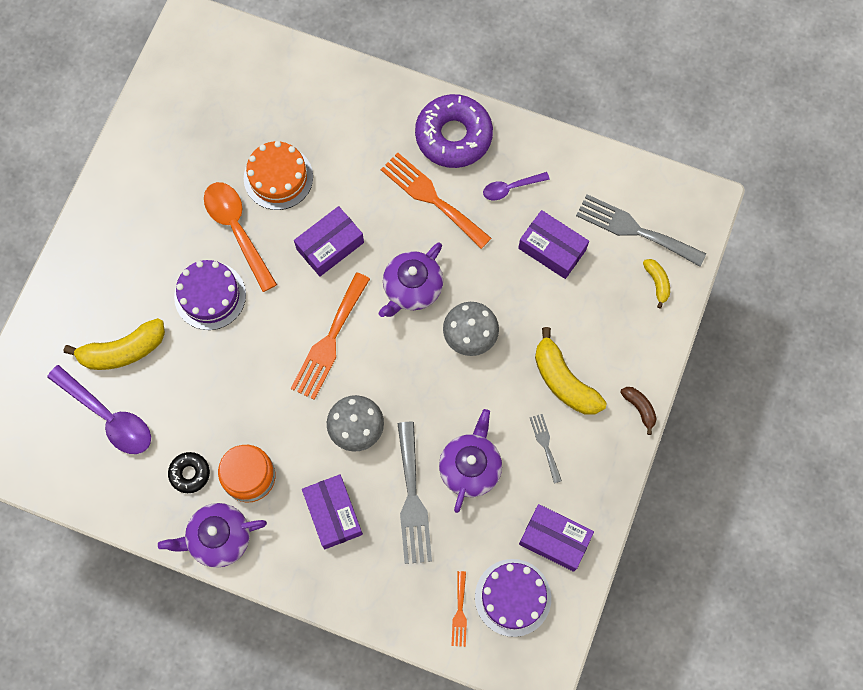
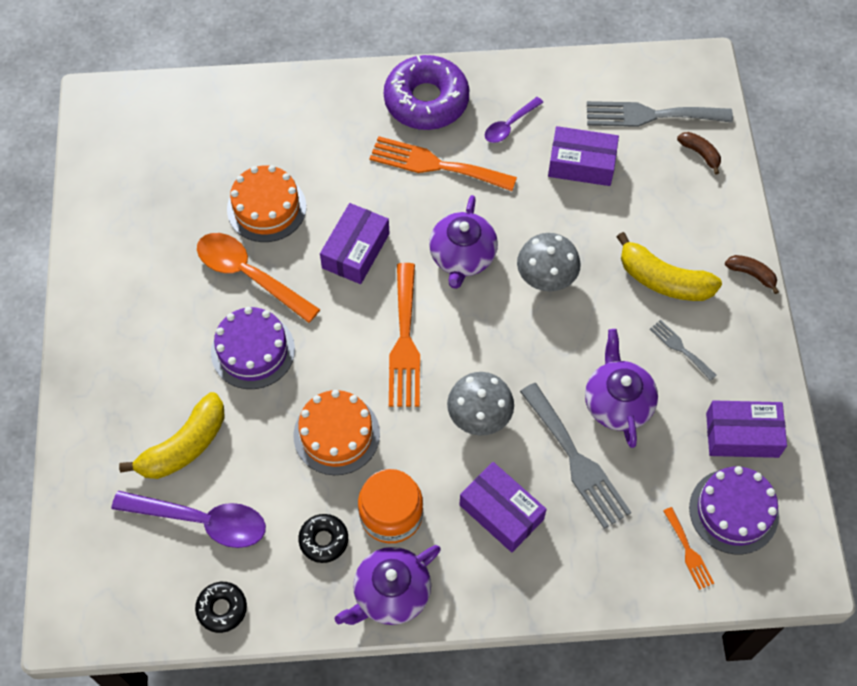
camera: 25 degrees left, 10 degrees down
(91, 491) = (222, 609): none -> black donut
(240, 393) = (336, 434): none -> orange cake
(657, 283) = (700, 154): yellow banana -> brown banana

